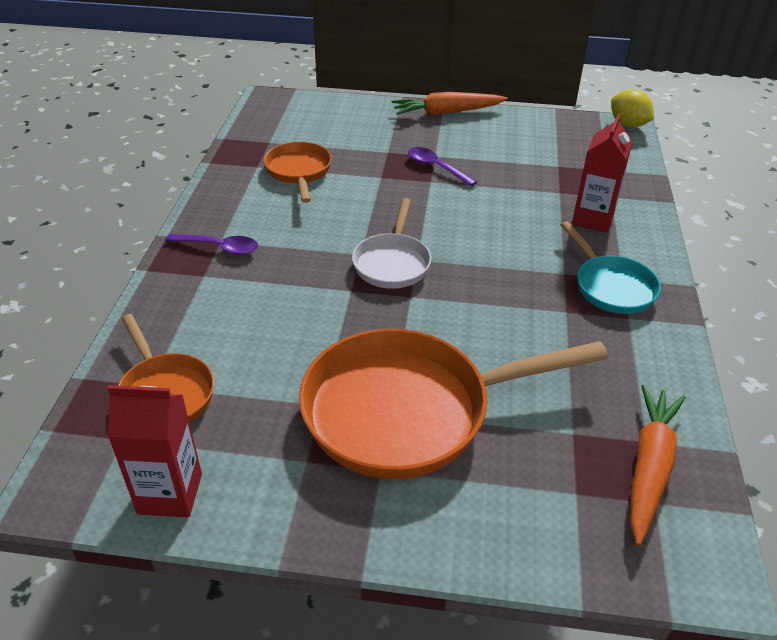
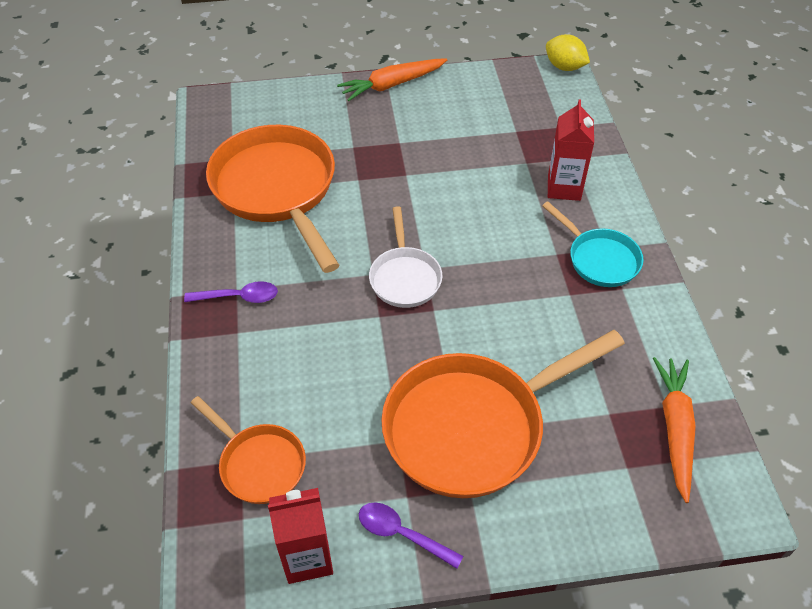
camera: 15 degrees left, 10 degrees up
(299, 171) = (277, 190): orange pan -> orange pan, size x1.90
(436, 167) = (405, 157): purple spoon -> purple spoon (402, 534)

